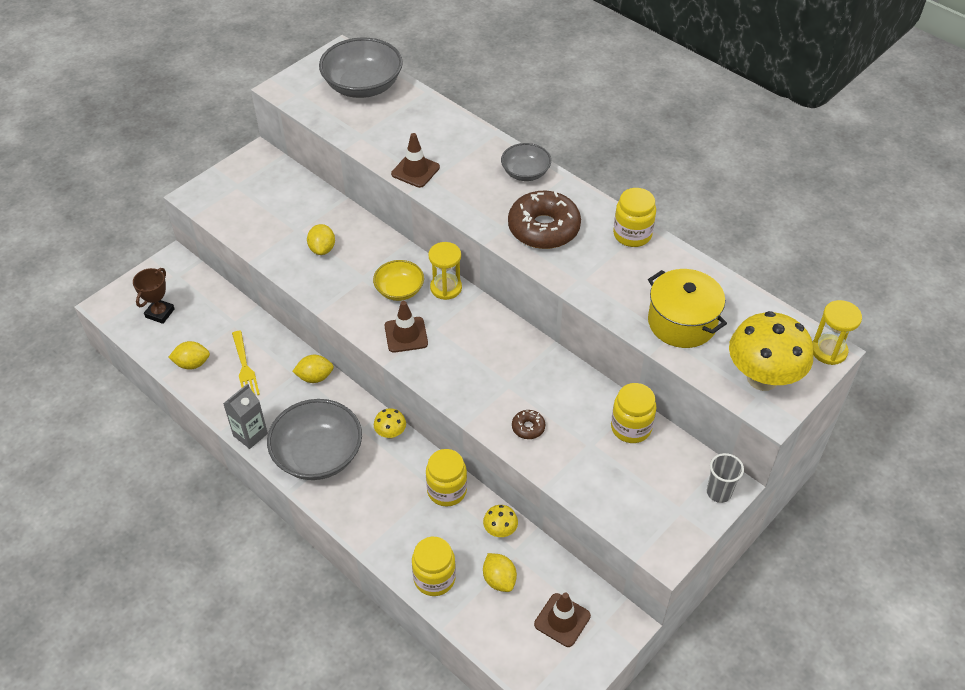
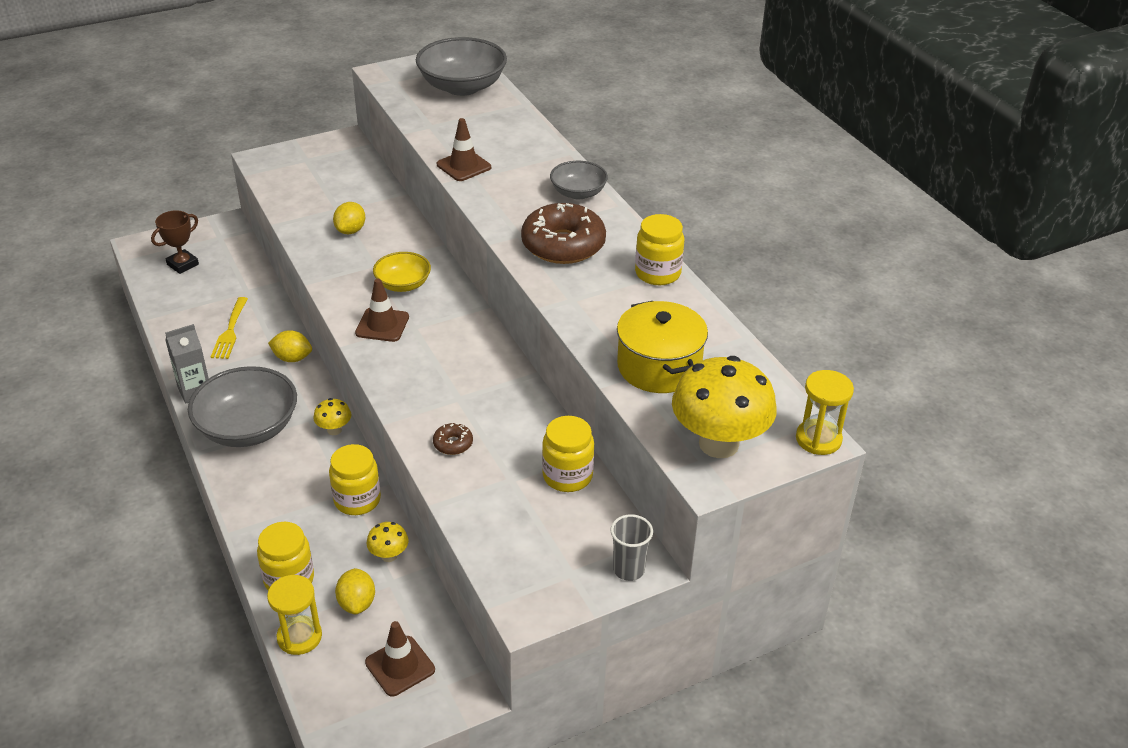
camera: 20 degrees right, 10 degrees down
(192, 364) = (182, 315): yellow lemon -> none
(446, 288) = (452, 294): yellow hourglass -> yellow hourglass (299, 637)

